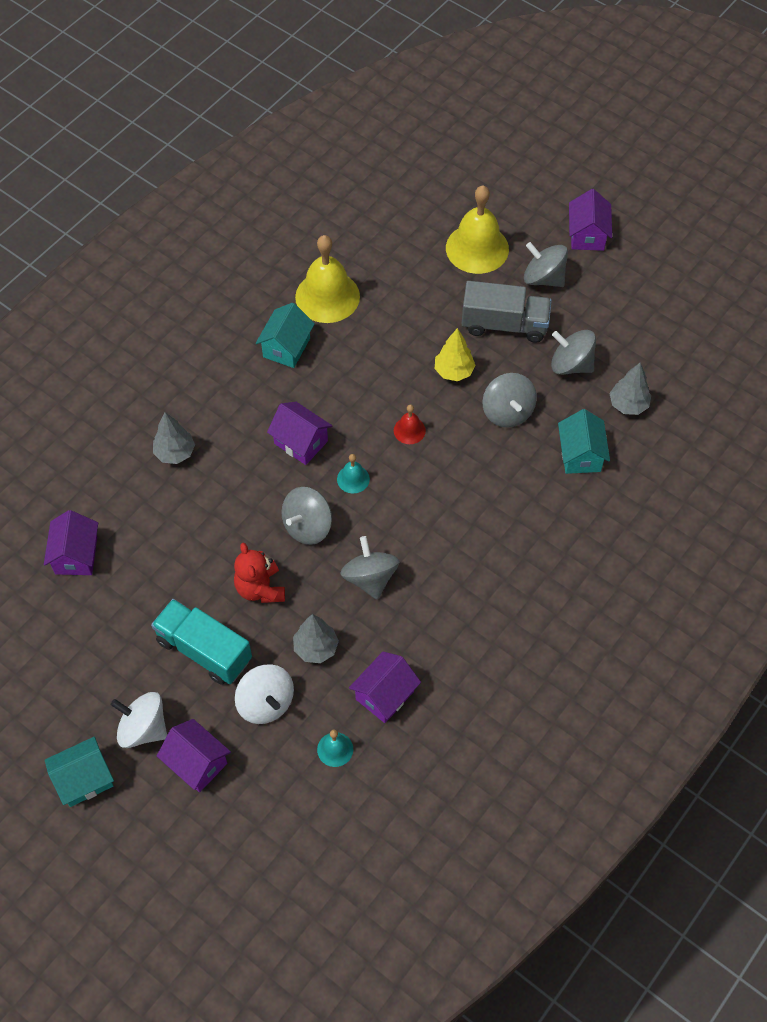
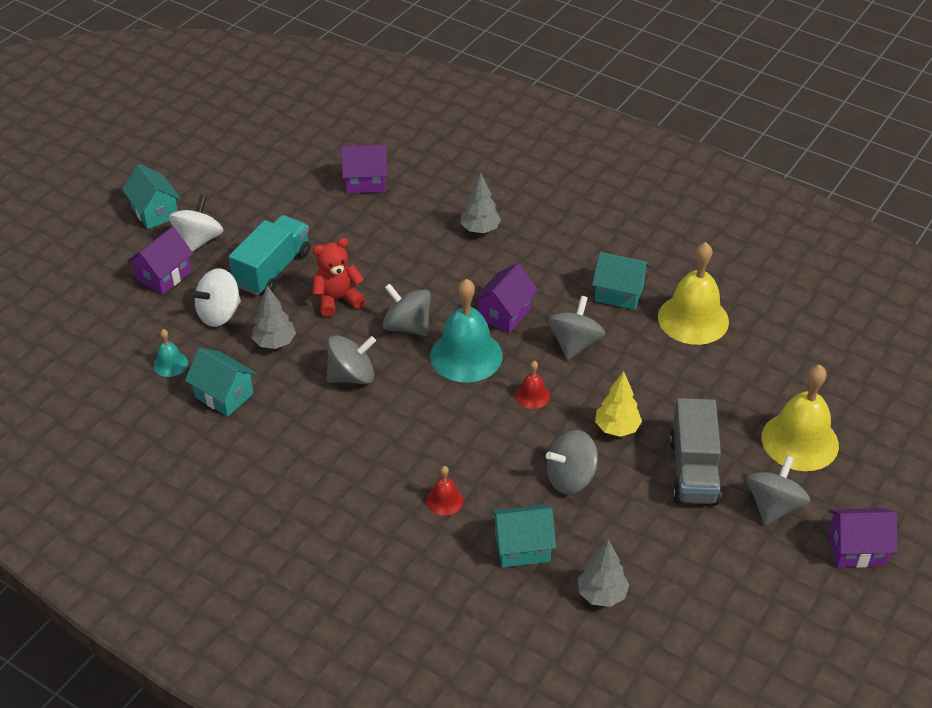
camera: 85 degrees right, 15 degrees down
(353, 479) = (466, 355): turquoise bell -> turquoise bell, size x2.13
(384, 695) = (224, 395): purple house -> turquoise house
(527, 508) = (445, 500): none -> red bell
(571, 364) = (649, 536): grey spinning top -> grey spinning top (574, 344)

